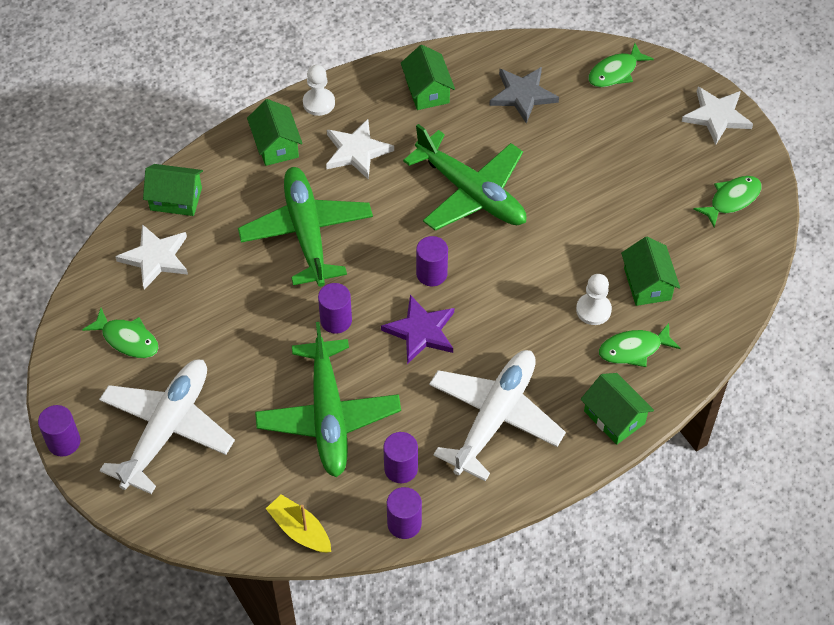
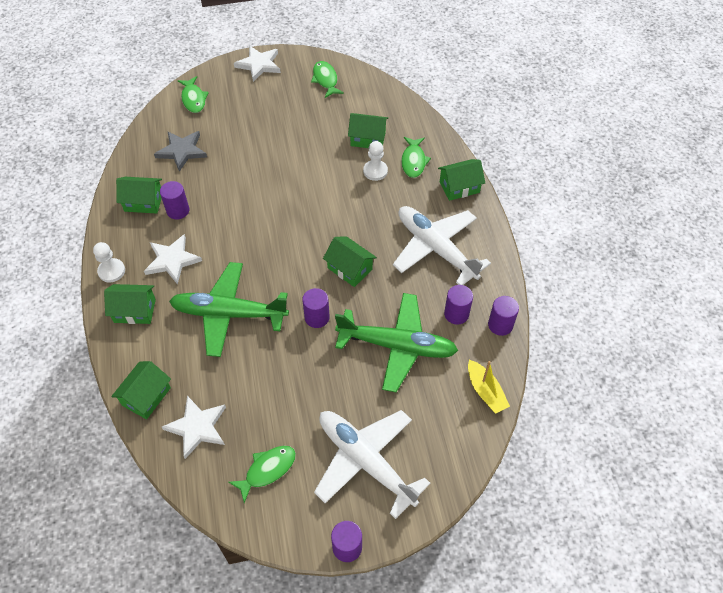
camera: 70 degrees left, 0 degrees up
(300, 530) = (485, 391): yellow boat -> yellow boat turned 90 degrees counterclockwise
(421, 331) = (350, 268): purple star -> green house
(431, 274) = (304, 248): purple cylinder -> purple cylinder (178, 210)
(471, 192) = (248, 205): green plane -> none

